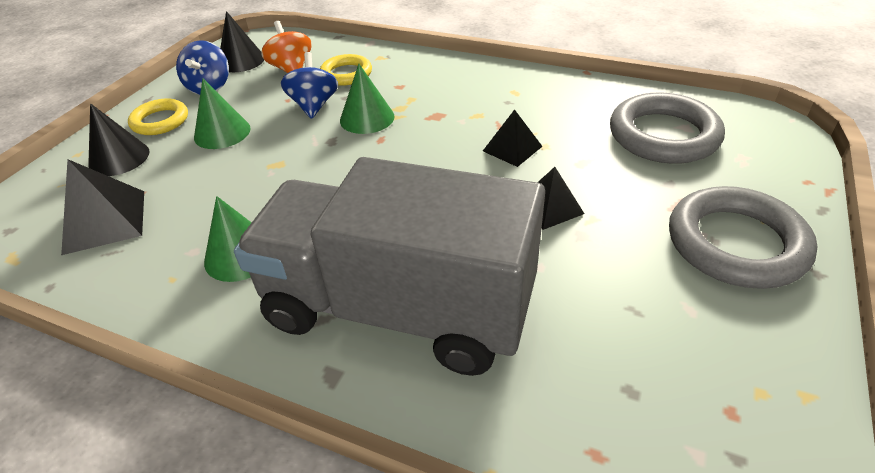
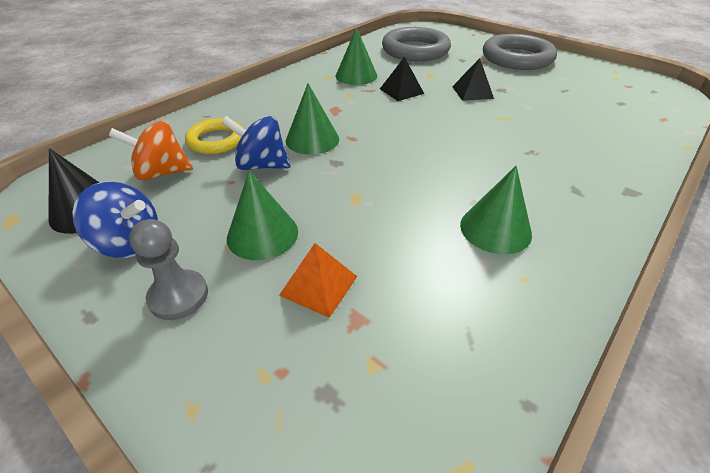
camera: 75 degrees left, 0 degrees up
(104, 221) = (404, 349): black pyramid -> none
(119, 158) = (250, 343): black cone -> none
(160, 121) = (178, 296): yellow ring -> grey pawn
(167, 171) = (318, 285): none -> orange pyramid
(398, 308) = (565, 157): grey truck -> none
(533, 108) = (356, 76): none -> green cone

